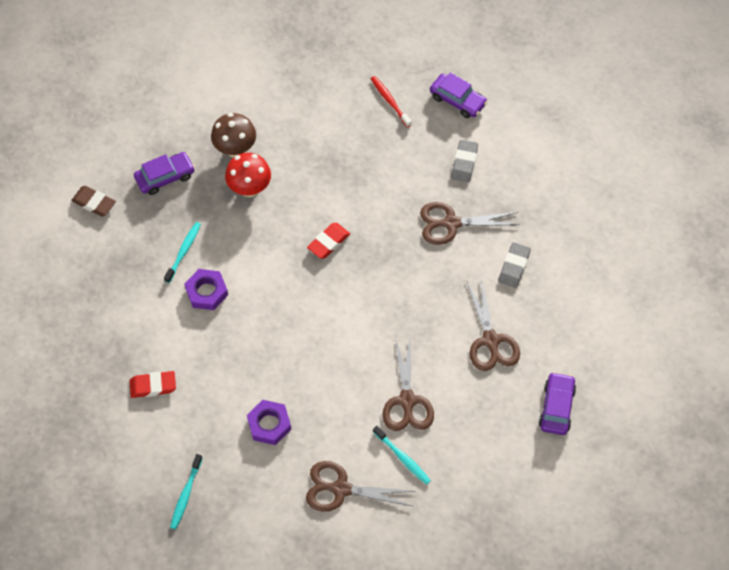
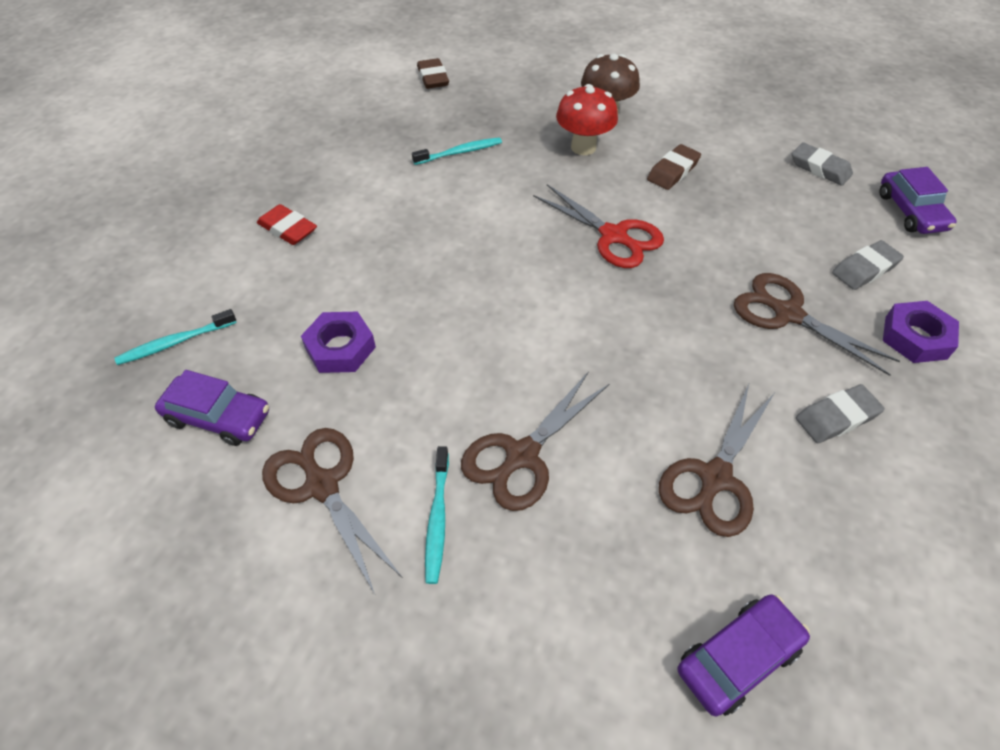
camera: 45 degrees right, 10 degrees down
(165, 177) = (515, 96): purple car -> purple car (218, 417)
(206, 292) = (438, 194): purple nut -> purple nut (915, 337)
(316, 167) = (673, 171): none -> brown eraser
(328, 242) = (613, 236): red eraser -> red scissors
(390, 101) = (819, 168): red toothbrush -> grey eraser

